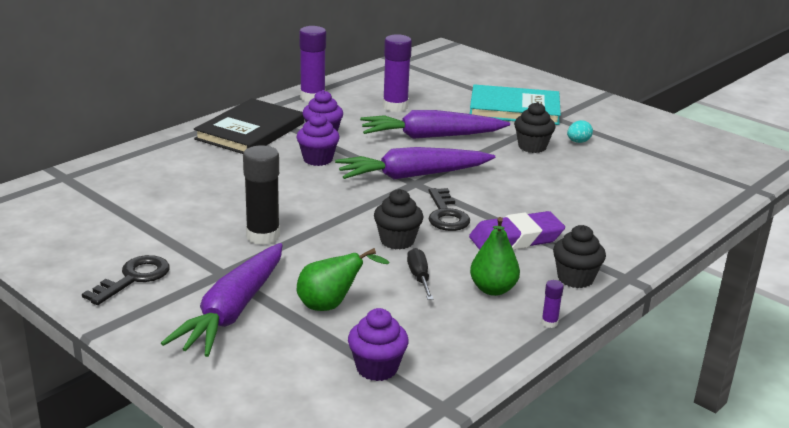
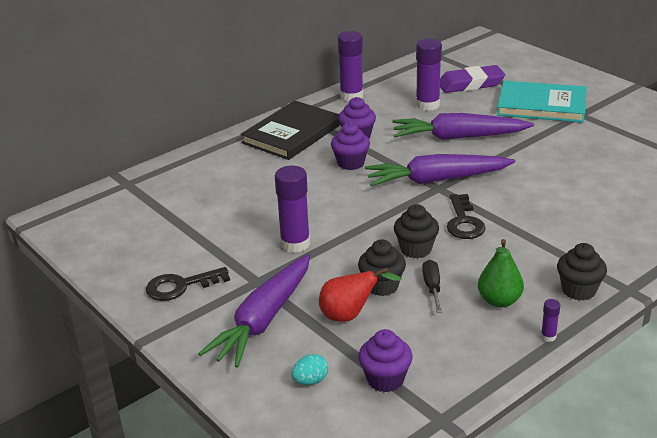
camera: 10 degrees right, 5 degrees up
(134, 278) = (181, 286): black key -> black key turned 150 degrees counterclockwise
(263, 236) = (295, 244): black glue stick -> purple glue stick
(331, 305) = (350, 315): green pear -> red pear
(516, 239) = (527, 247): purple eraser -> purple eraser (470, 84)
(532, 147) = (554, 147): black cupcake -> black cupcake (382, 286)
(578, 142) = (600, 141): turquoise egg -> turquoise egg (310, 381)

